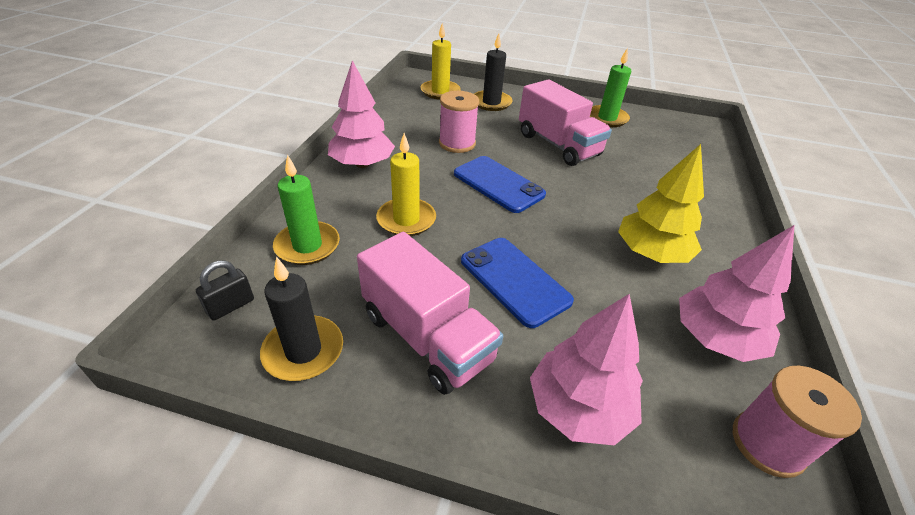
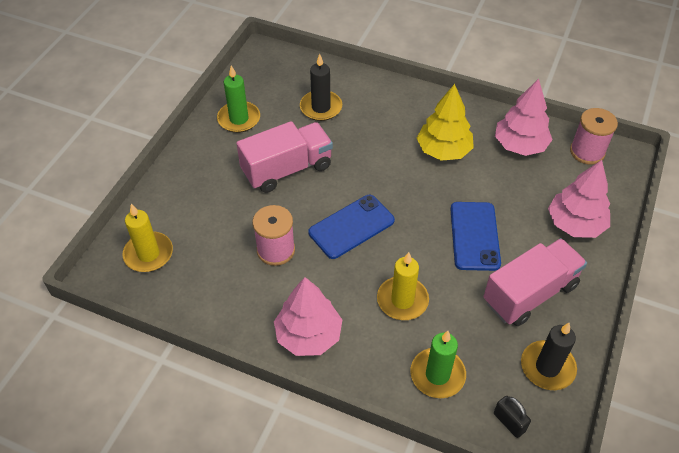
camera: 80 degrees left, 10 degrees up
(491, 103) = (187, 208): black candle -> black candle (321, 107)
(514, 280) = (474, 236): blue phone -> blue phone turned 60 degrees counterclockwise

